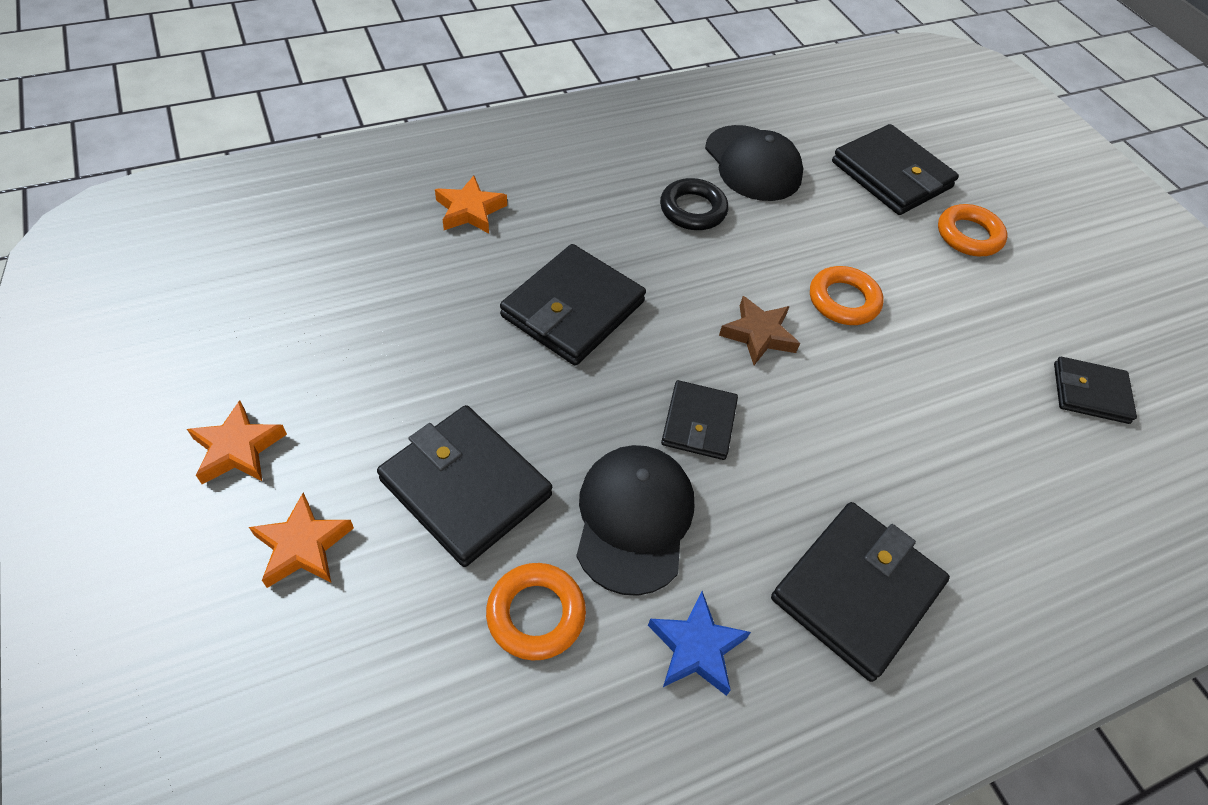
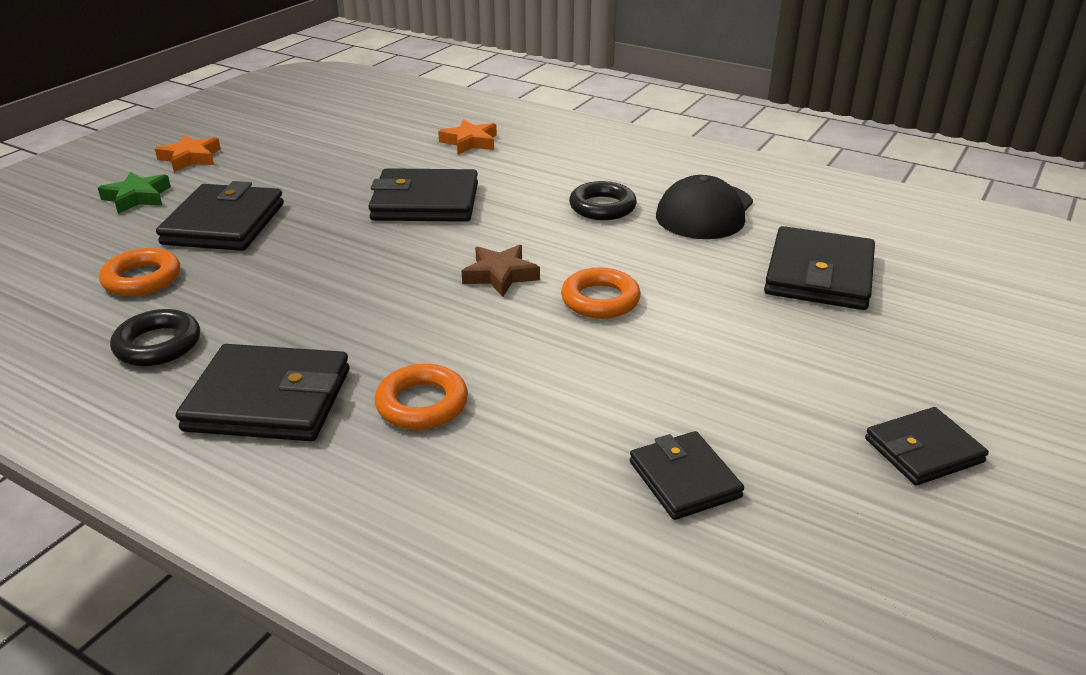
camera: 60 degrees right, 20 degrees down
(302, 546) = (137, 197): orange star -> green star
(634, 519) = (252, 285): black cap -> none
(696, 648) = (158, 344): blue star -> black ring
(699, 423) = (372, 280): black wallet -> black wallet (923, 450)
(968, 235) = (808, 340): orange ring -> orange ring (422, 404)

